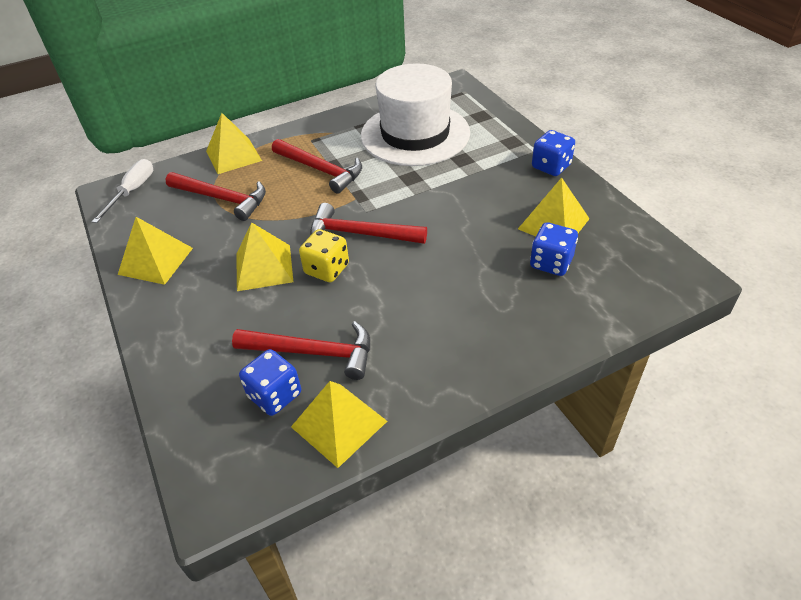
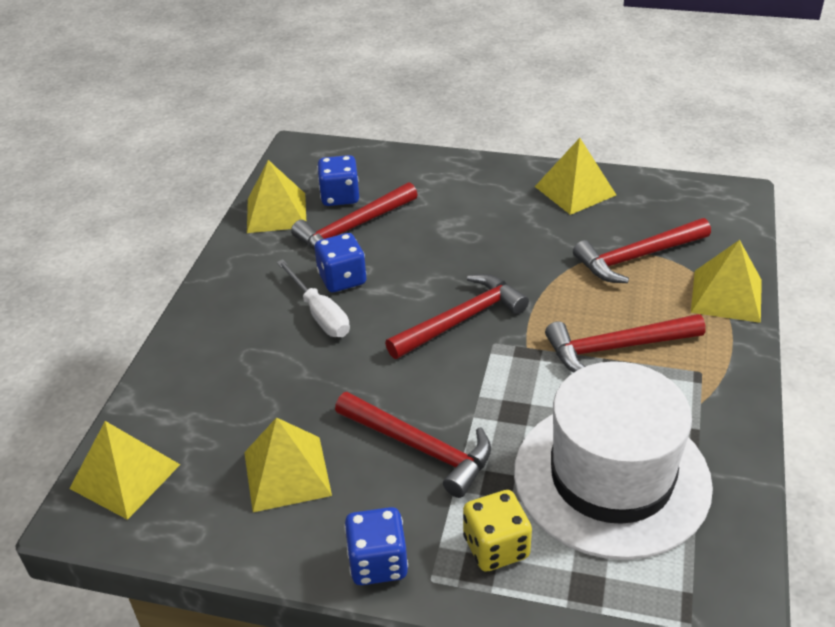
camera: 130 degrees right, 5 degrees down
(132, 191) = (718, 207): white screwdriver -> white screwdriver (319, 313)
(264, 267) = (488, 243): yellow pyramid -> yellow pyramid (125, 476)
(327, 269) = (437, 276): yellow dice -> yellow dice (496, 547)
(474, 192) = (420, 448): none -> red hammer
(551, 263) = (244, 424): blue dice -> blue dice (342, 279)

